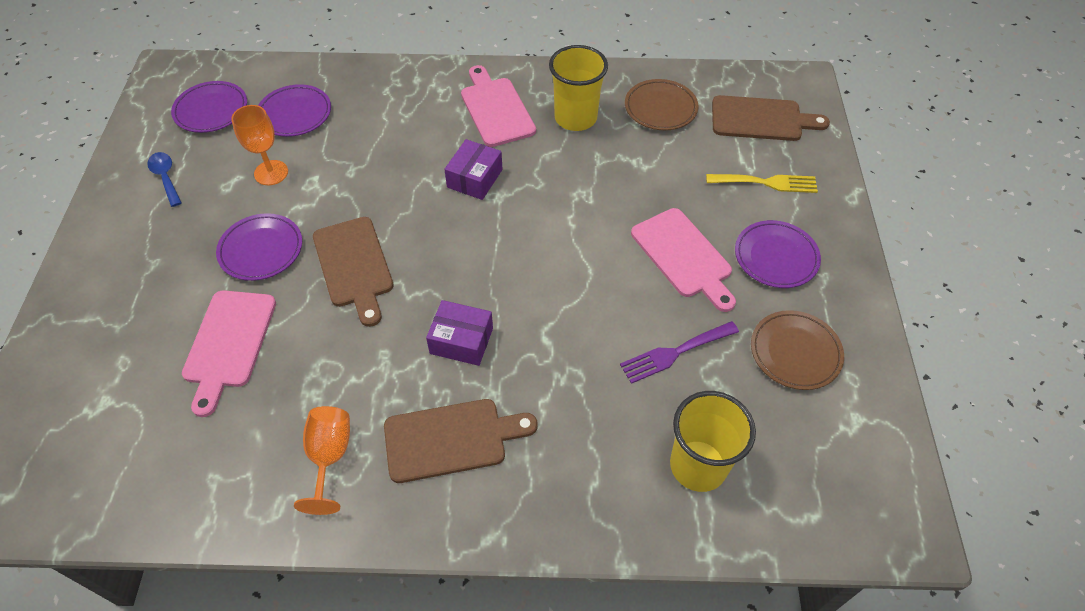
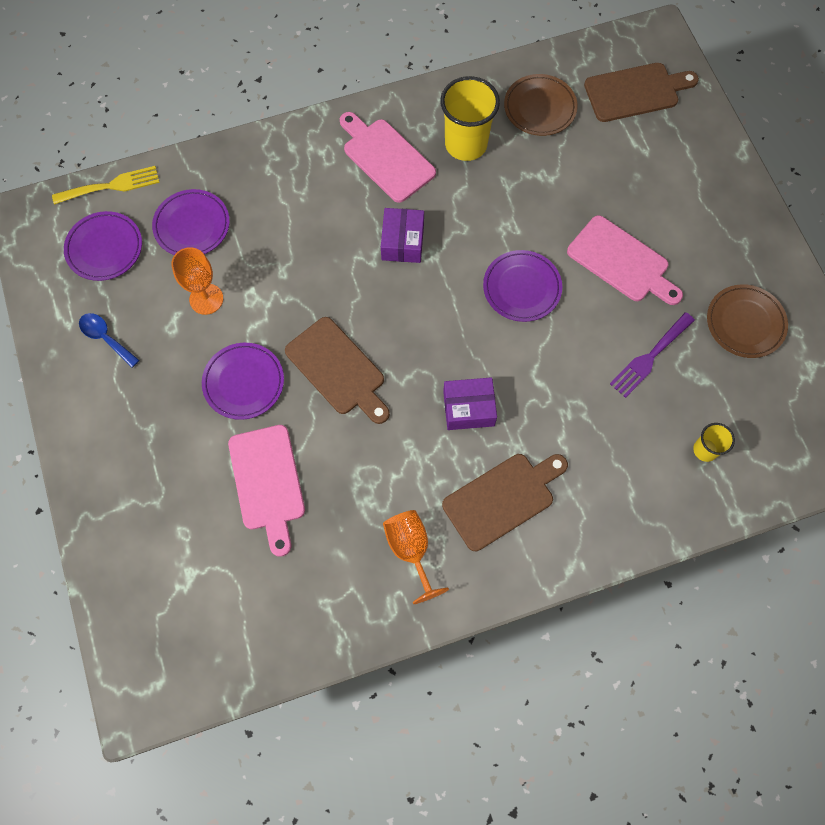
camera: 20 degrees left, 15 degrees up
(698, 466) = (705, 450): yellow cup -> yellow cup, size x0.52
(767, 183) = (665, 161): yellow fork -> yellow fork (112, 186)
(776, 257) = (698, 236): purple plate -> purple plate (522, 288)

